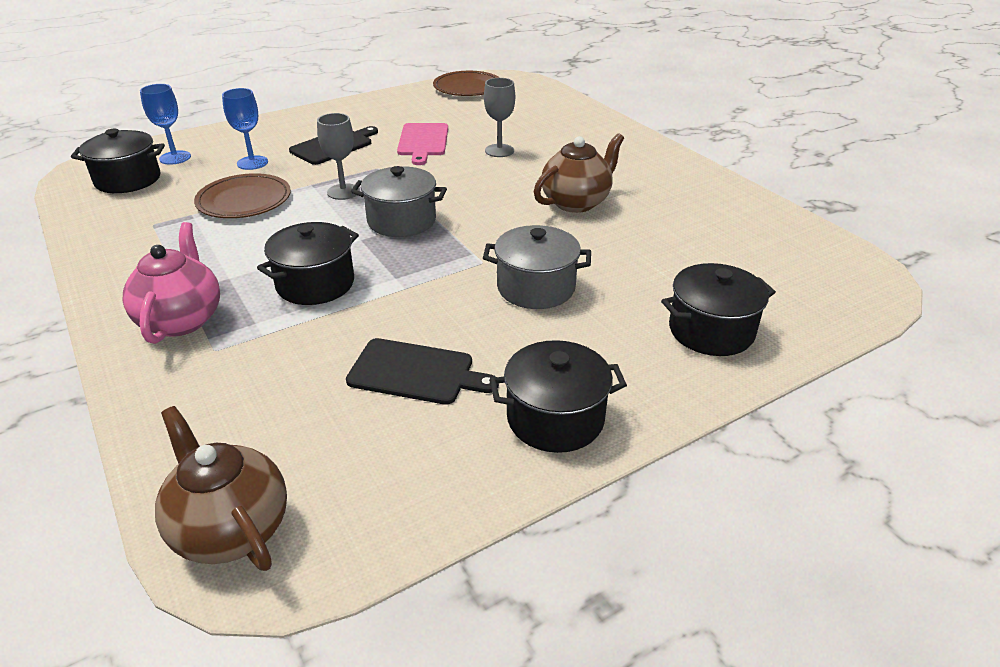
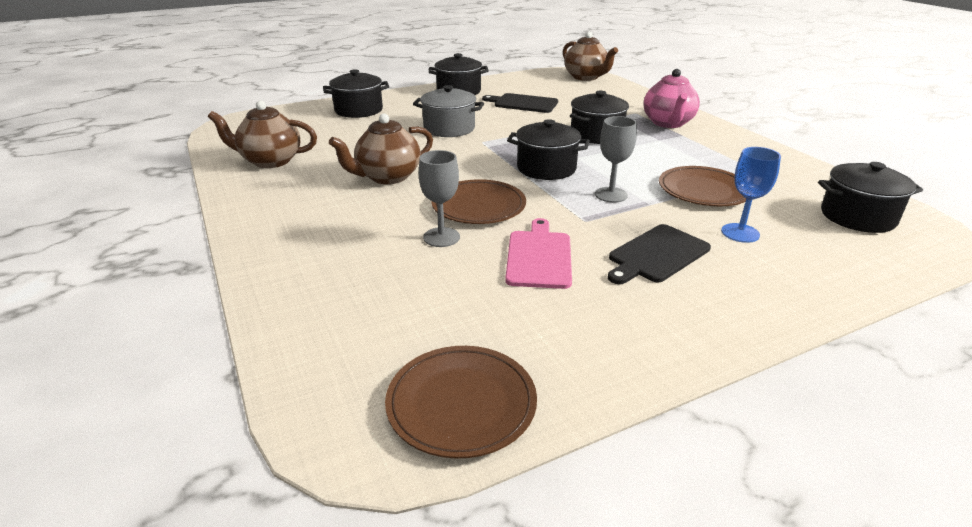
camera: 175 degrees left, 5 degrees down
(175, 158) = (847, 245): blue goblet -> none
(401, 221) = (546, 168): grey pot -> black pot
(473, 176) = (478, 206): none -> brown plate
(726, 217) = (270, 161): none -> brown teapot

